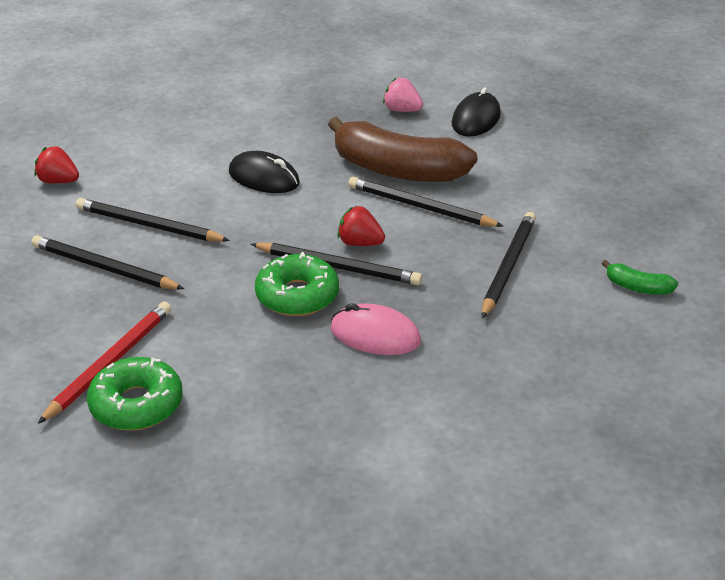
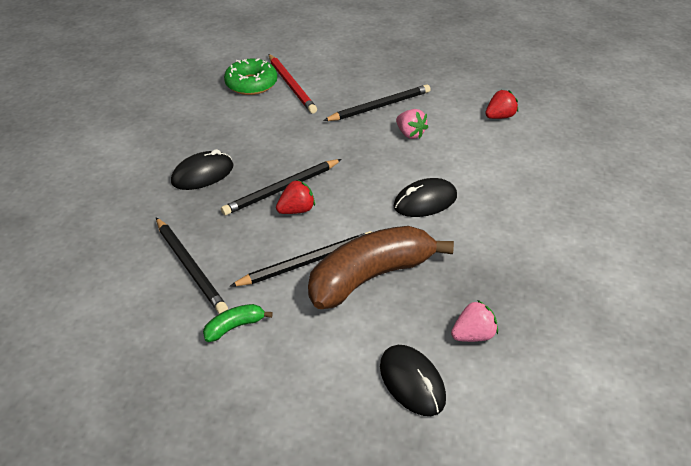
camera: 125 degrees right, 5 degrees up
(148, 225) = (410, 134): black pencil -> pink strawberry
(297, 295) = (273, 162): green donut -> none
(375, 335) = (203, 174): pink mouse -> black mouse
(637, 287) = (86, 322): green banana -> green banana (234, 327)

